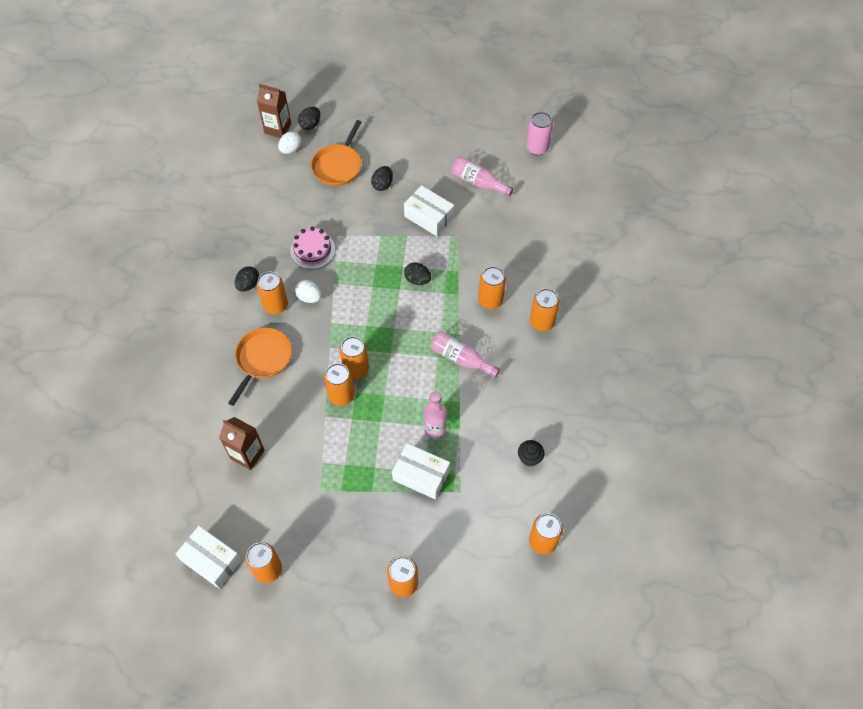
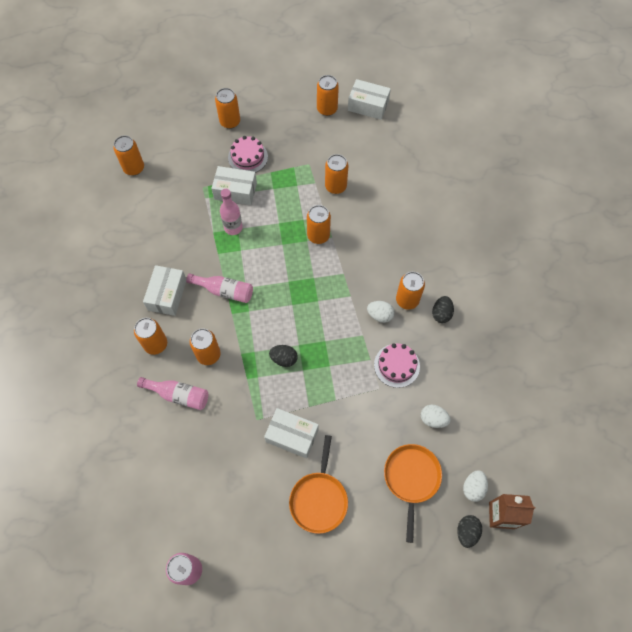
camera: 165 degrees right, 5 degrees up
(247, 454) = (375, 175): brown carton -> none
(262, 359) = (396, 249): orange pan -> orange pan (319, 499)
(300, 202) = (433, 419): none -> white egg
(356, 369) = (314, 260): orange can -> orange can (335, 186)
(382, 185) = (354, 465): black egg -> none
(394, 520) = (248, 157): none -> pink cake
(478, 182) = (249, 498): pink bottle -> pink bottle (178, 395)
(523, 369) = (167, 295): none -> white box
(529, 458) = (151, 223): black cupcake -> none

